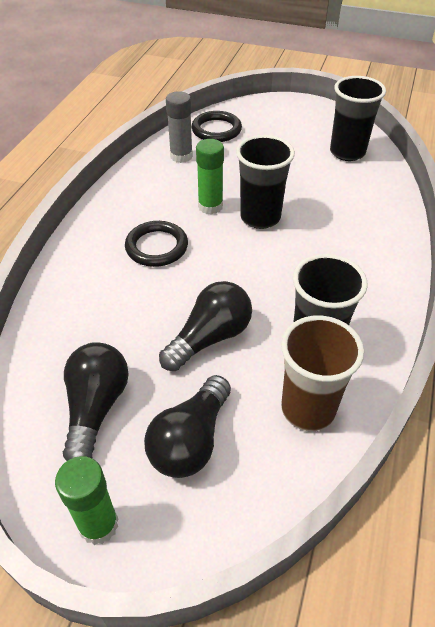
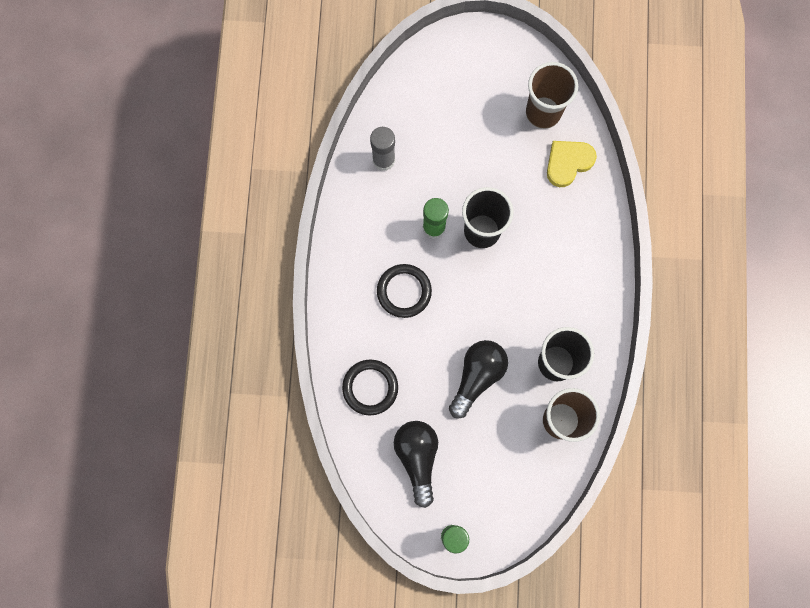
camera: 15 degrees left, 30 degrees up
(191, 440) = (489, 465): black light bulb -> none
(216, 130) = (405, 107): black ring -> black ring (370, 387)
(347, 152) = (543, 112): black cup -> brown cup
(366, 186) = (568, 163): none -> yellow heart

